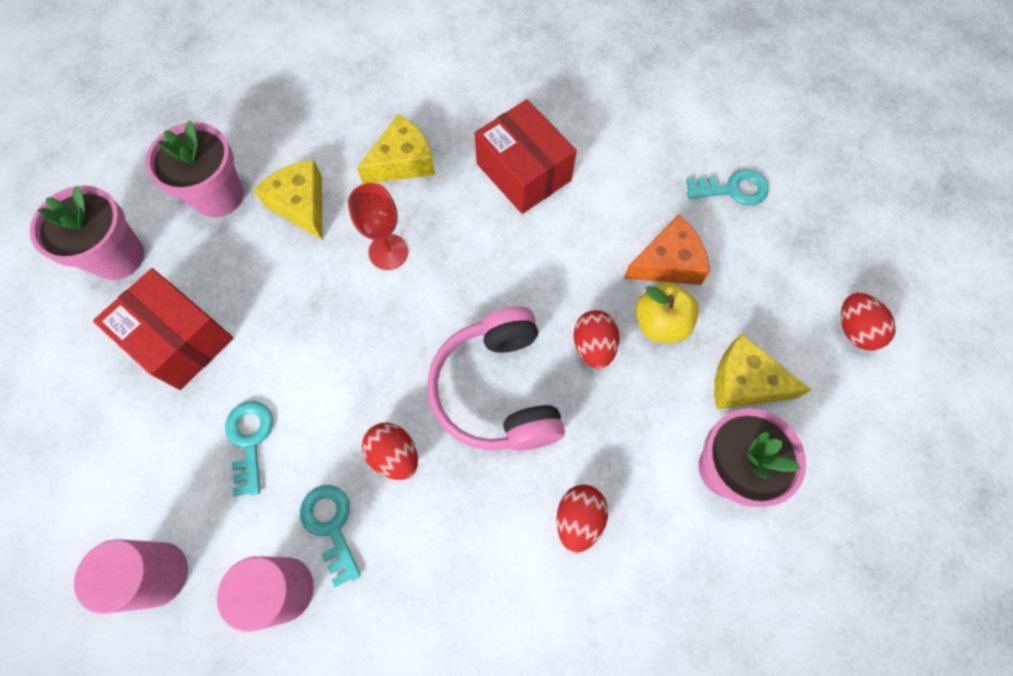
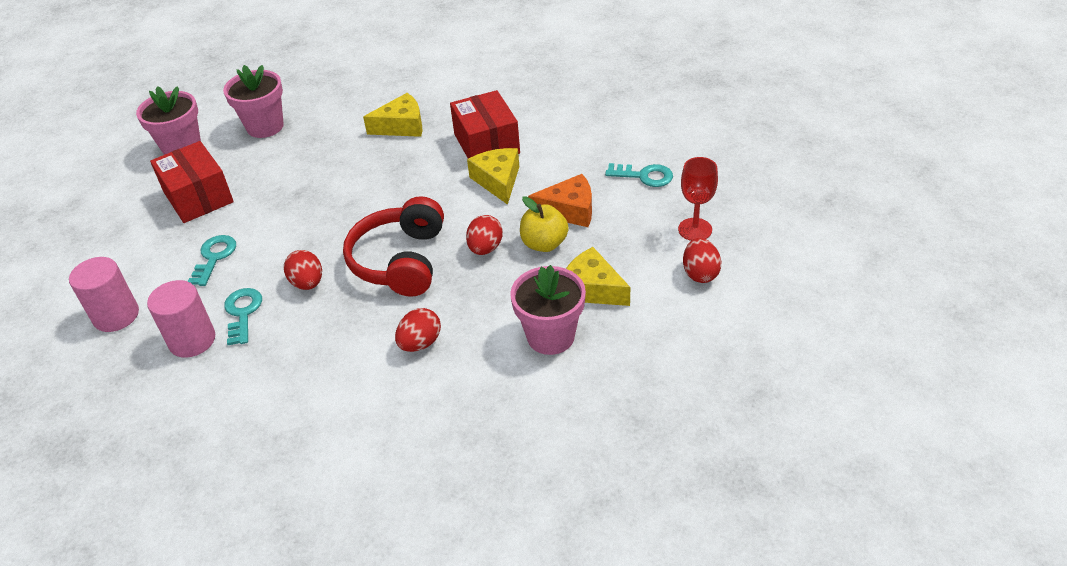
camera: 20 degrees right, 25 degrees down
(301, 204) = (318, 139): yellow cheese -> yellow cheese (498, 181)
(388, 252) = (364, 173): red goblet -> red goblet (695, 229)
(497, 390) = (400, 261): pink headphones -> red headphones

